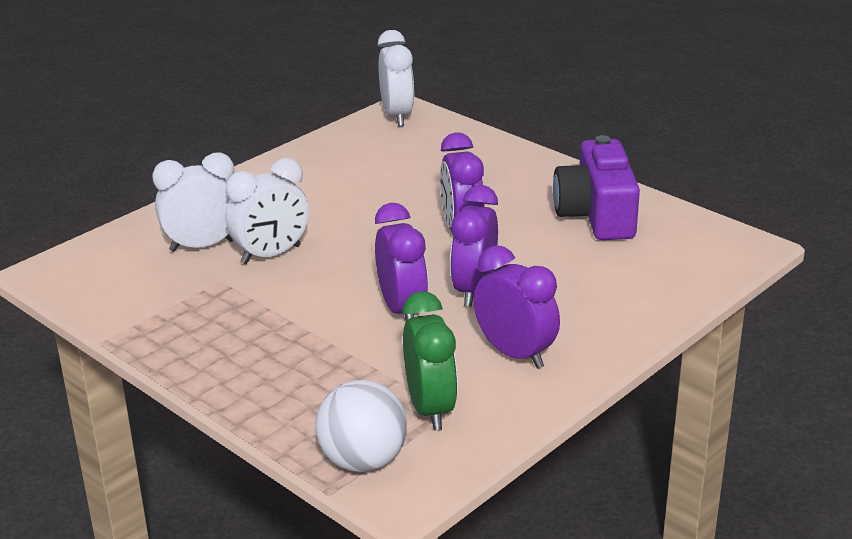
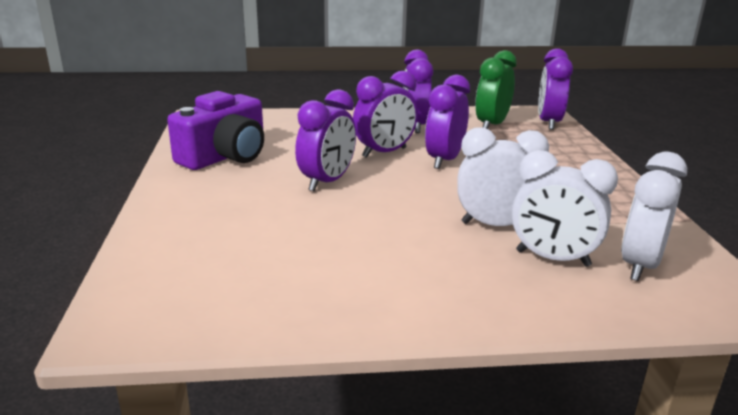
camera: 140 degrees left, 5 degrees down
(363, 461) = (549, 123): white ball -> purple clock
(396, 116) = (139, 319): white clock -> white clock (640, 265)

